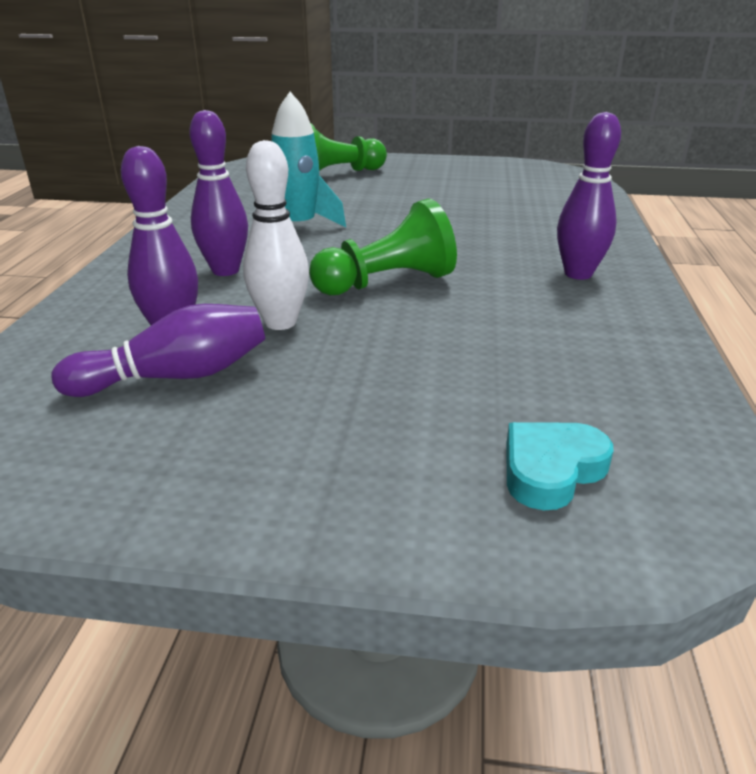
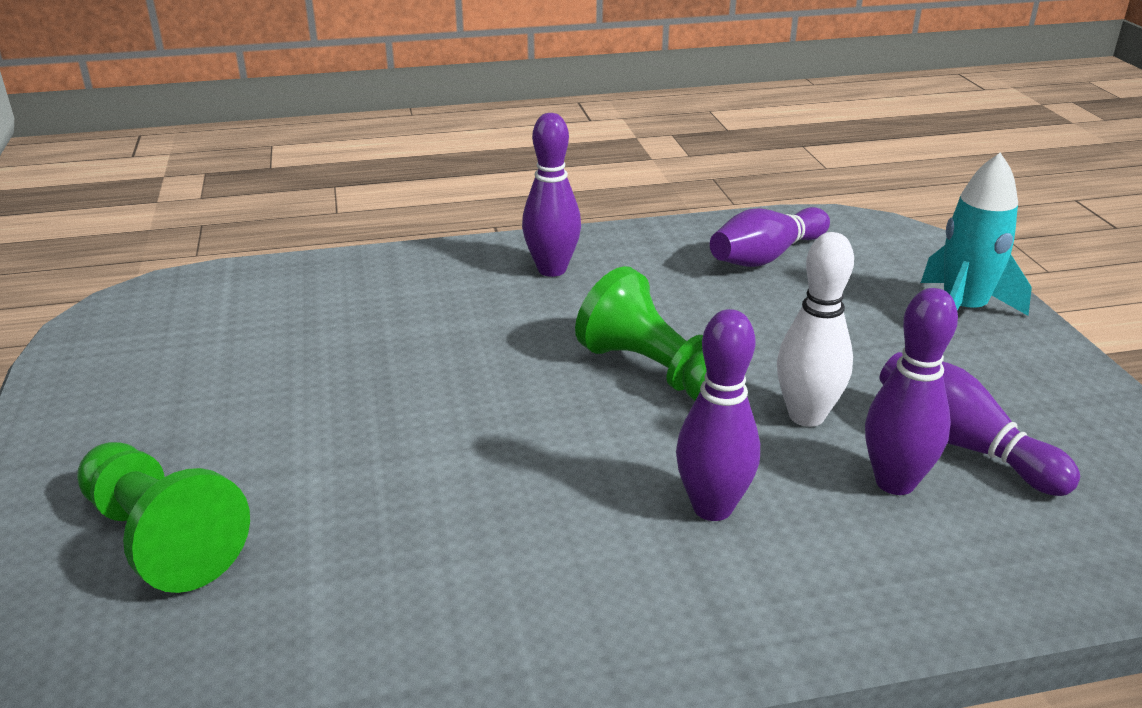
camera: 110 degrees left, 0 degrees up
(299, 227) = (506, 493): turquoise rocket -> turquoise rocket (962, 310)
(551, 470) = (883, 261): turquoise heart -> none
(584, 383) = (766, 257): none -> purple bowling pin

